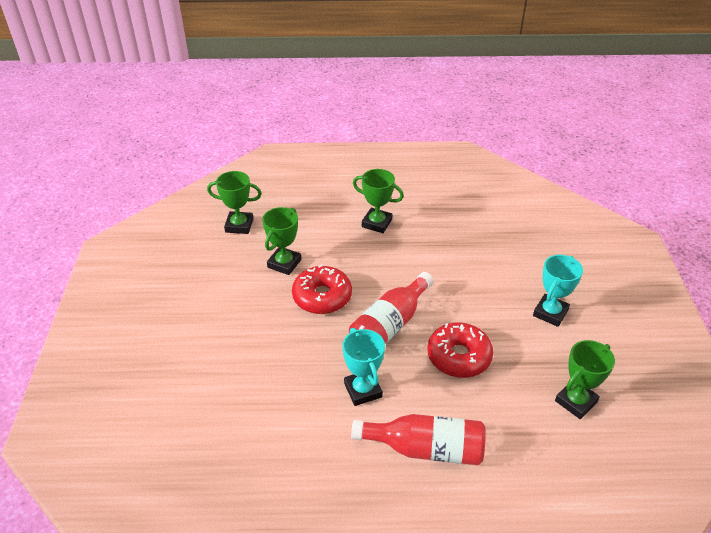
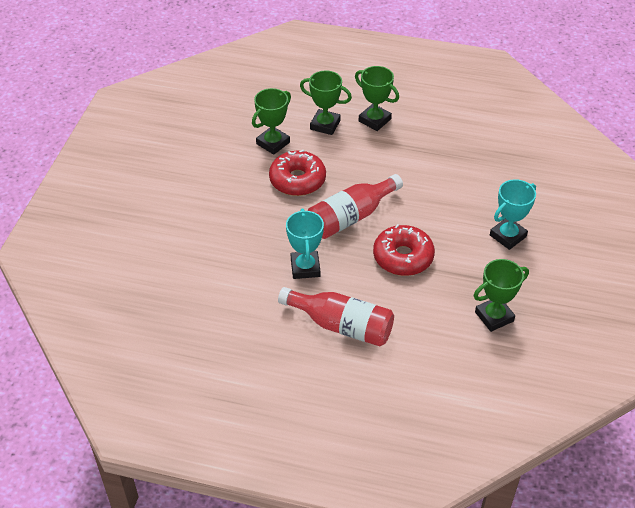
camera: 15 degrees right, 5 degrees up
(239, 225) = (242, 99): green trophy -> green trophy (325, 125)

